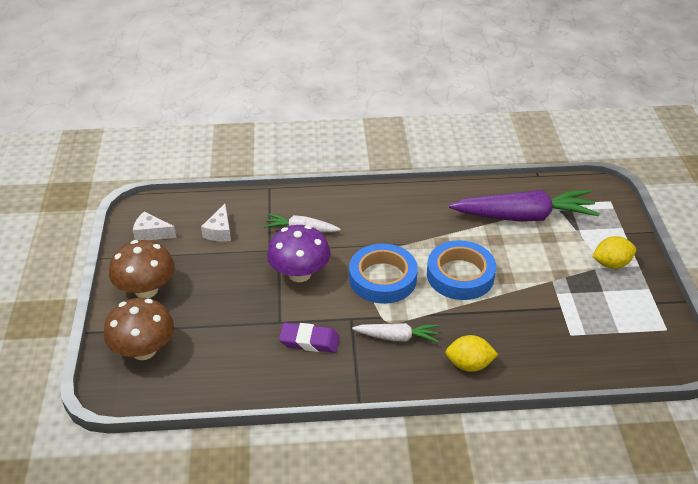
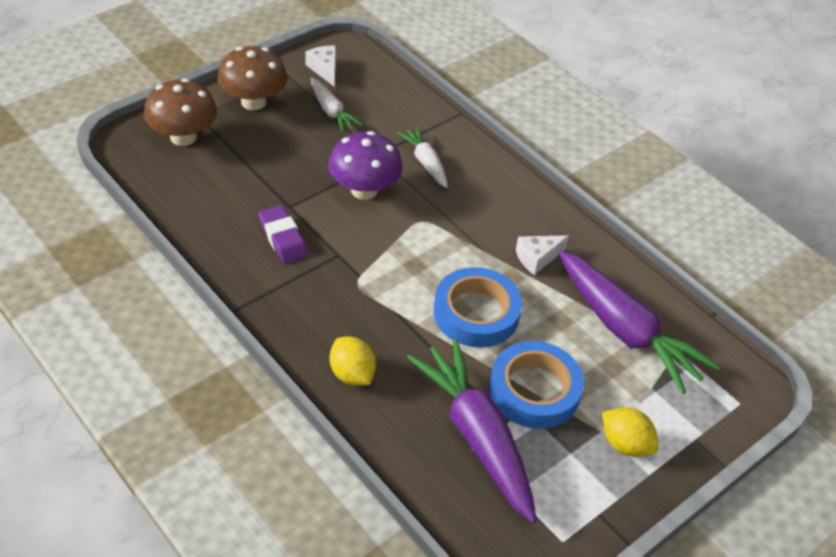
camera: 50 degrees right, 5 degrees up
(219, 231) = (369, 109): white cheese -> white cheese (537, 258)
(382, 278) = (414, 253): blue tape -> blue tape (534, 390)
(397, 337) = (342, 300): white carrot -> white carrot (331, 111)
(564, 327) = (477, 436): none -> purple carrot

